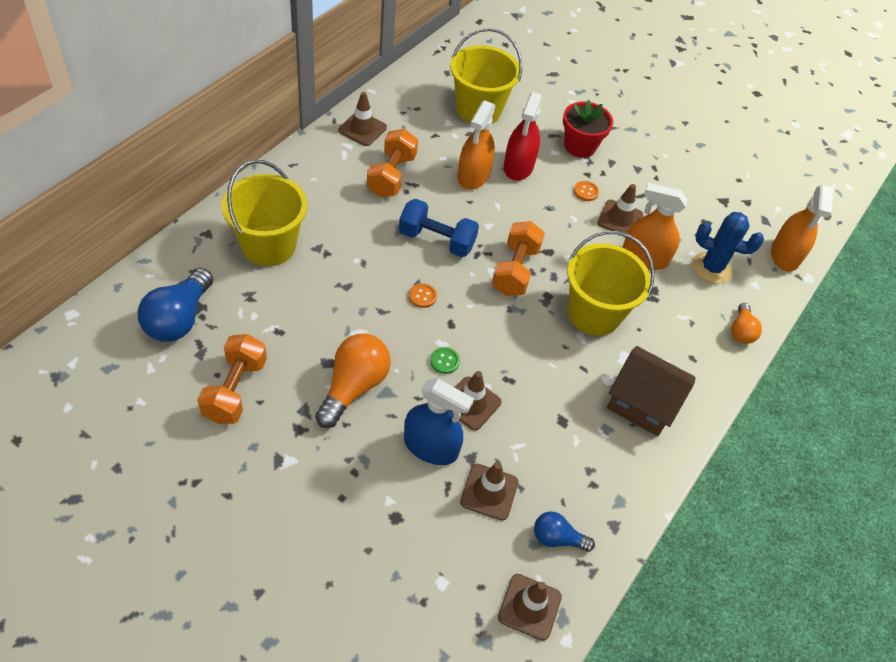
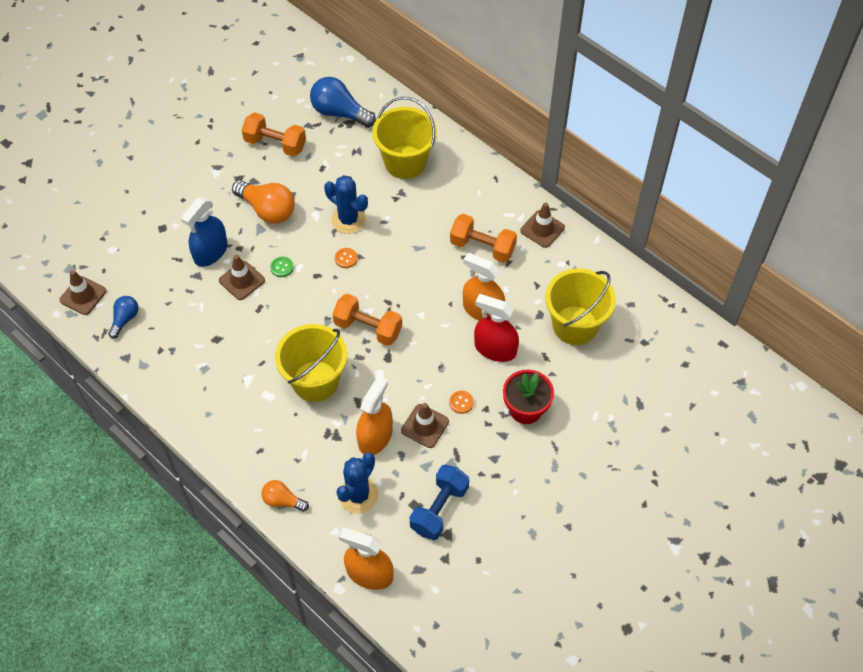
camera: 105 degrees right, 5 degrees up
(363, 297) = (348, 220): none -> blue cactus
(436, 240) = (405, 274): blue dumbbell -> blue dumbbell (439, 509)
(489, 492) = (168, 283): brown traffic cone -> none
(642, 403) = (222, 399): brown house -> none

